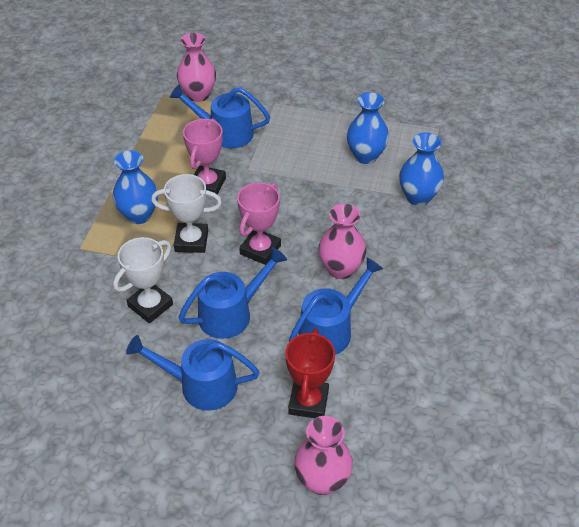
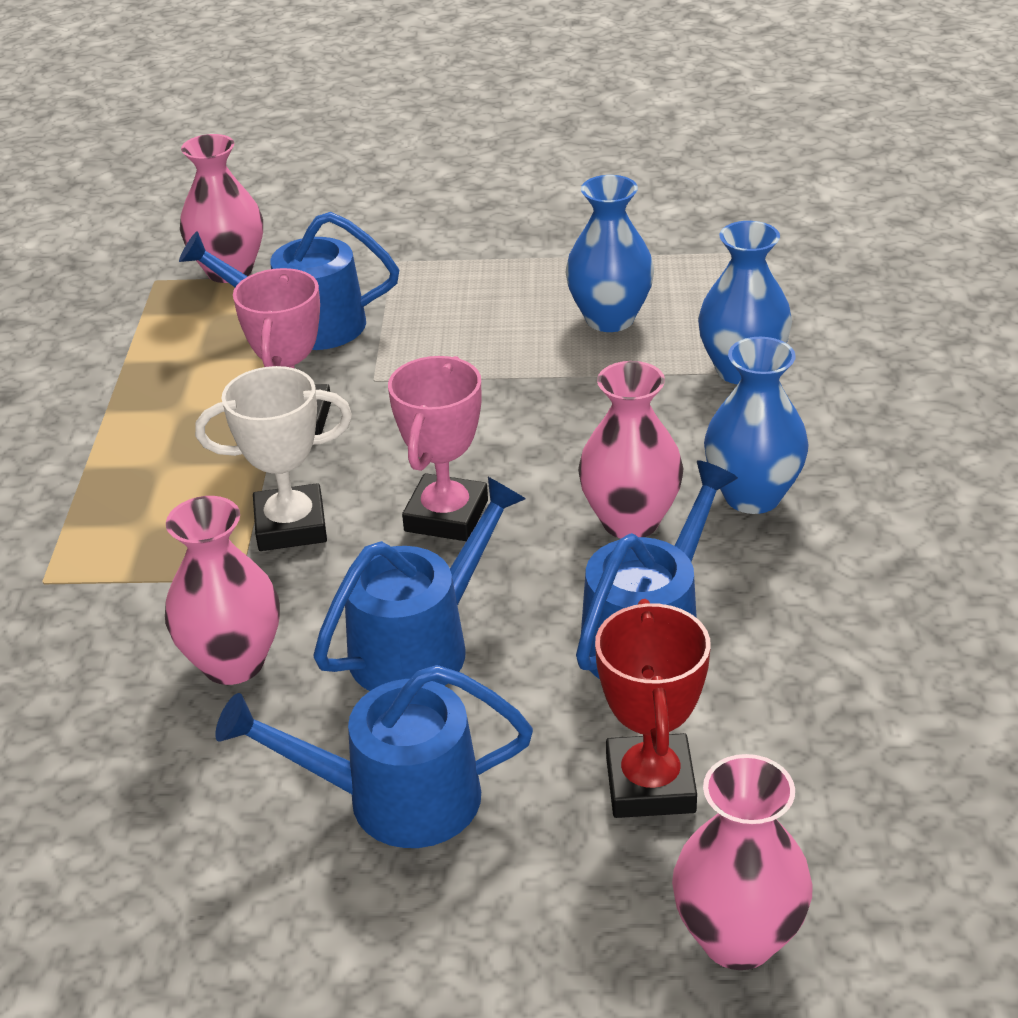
camera: 10 degrees left, 10 degrees down
(139, 215) = (161, 498): blue vase -> blue vase (752, 496)
(150, 305) = (233, 662): white trophy -> pink vase

